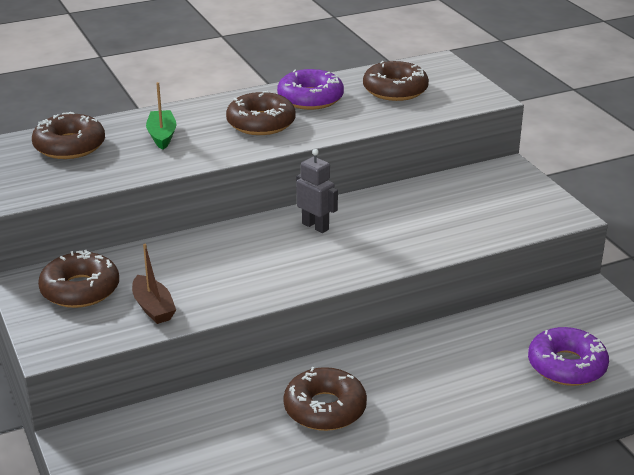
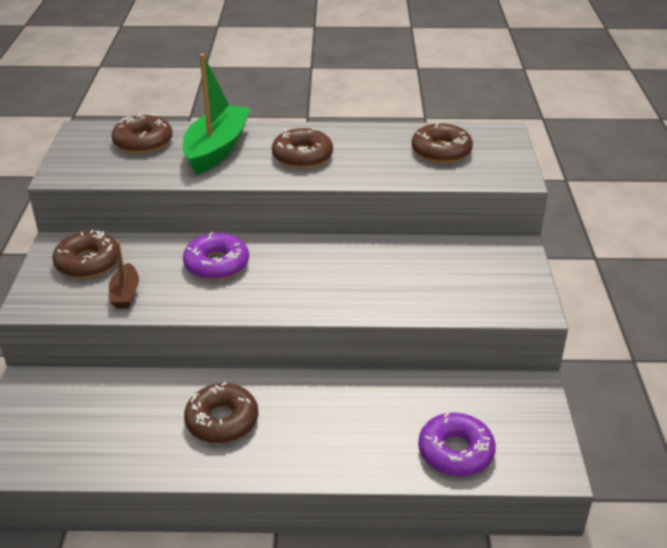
camera: 25 degrees right, 5 degrees up
(162, 136) = (217, 149): green boat -> green boat, size x2.02
(310, 98) = (362, 143): purple donut -> purple donut (216, 264)
(315, 226) = (306, 258): grey robot -> none

